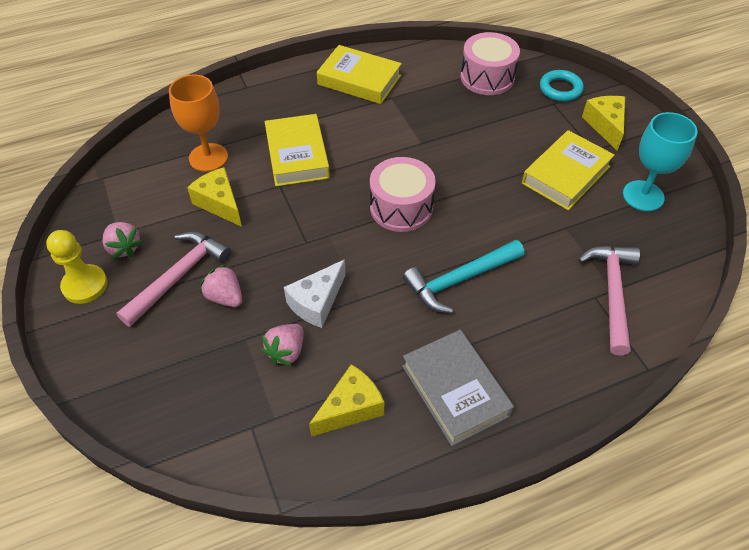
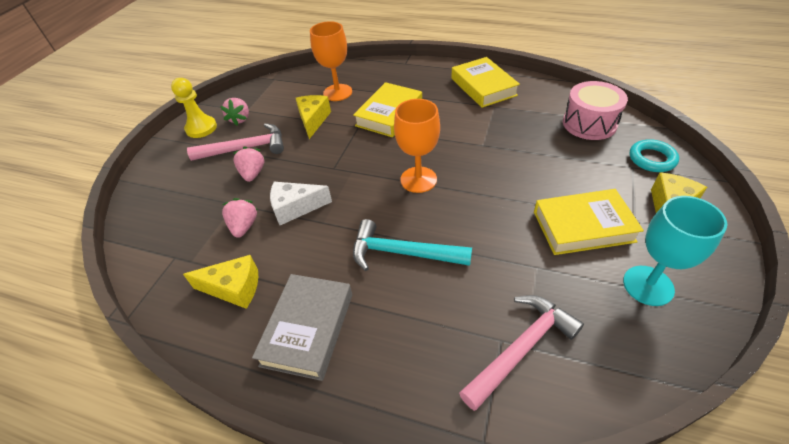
camera: 45 degrees right, 5 degrees down
(286, 351) = (244, 226): pink strawberry -> pink strawberry turned 105 degrees clockwise
(401, 207) = (418, 179): pink drum -> orange goblet

